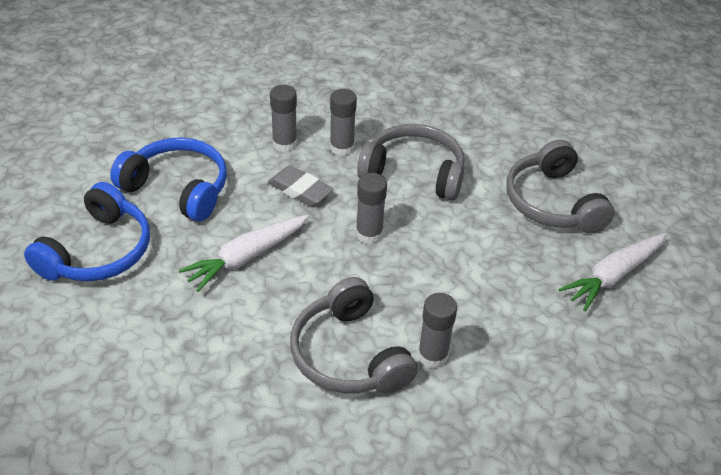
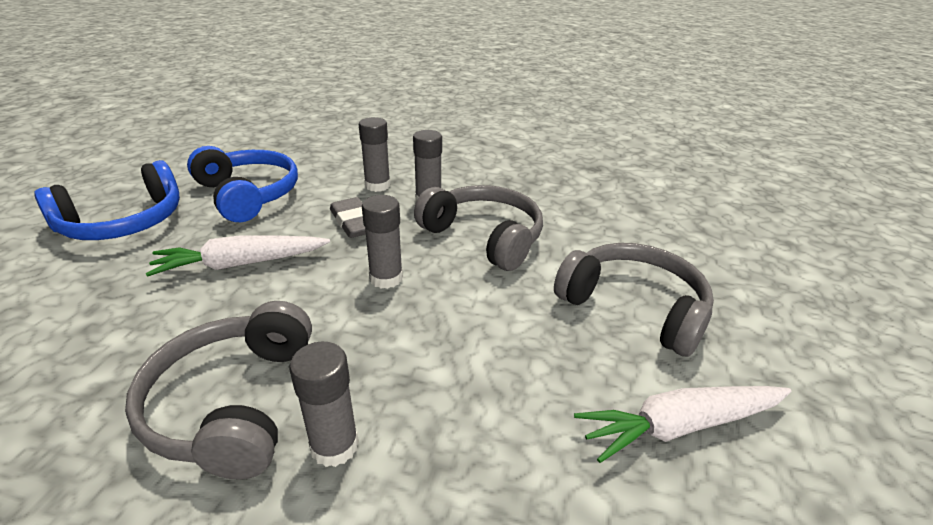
camera: 25 degrees right, 10 degrees down
(552, 202) = (634, 307): grey headphones -> grey headphones turned 120 degrees clockwise

